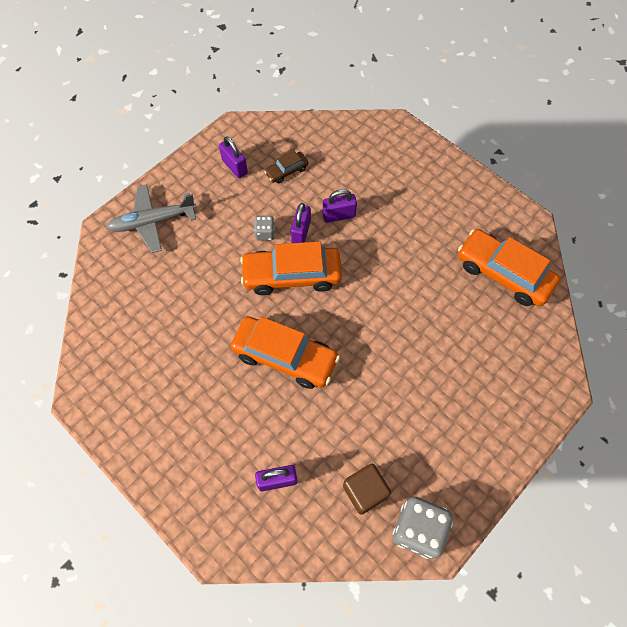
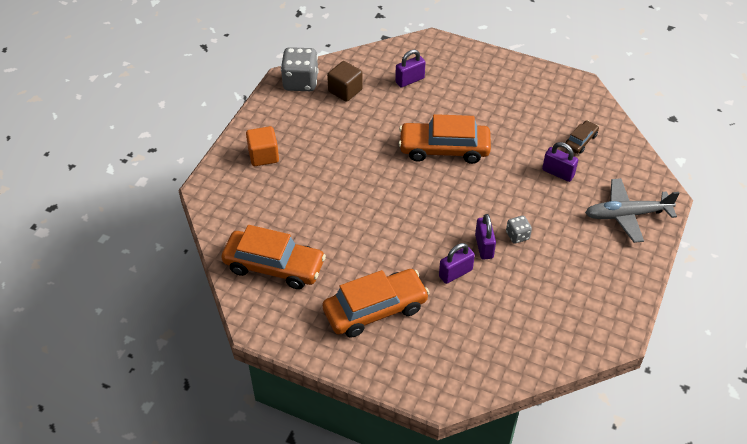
camera: 160 degrees right, 15 degrees down
(153, 222) = (627, 215): grey plane -> grey plane turned 150 degrees counterclockwise
(234, 167) = (589, 290): purple padlock -> purple padlock (558, 173)
(286, 171) = (533, 303): brown car -> brown car (580, 141)
(292, 275) = (472, 208): orange car -> orange car (375, 309)
(490, 416) = (263, 155): none -> orange cube

